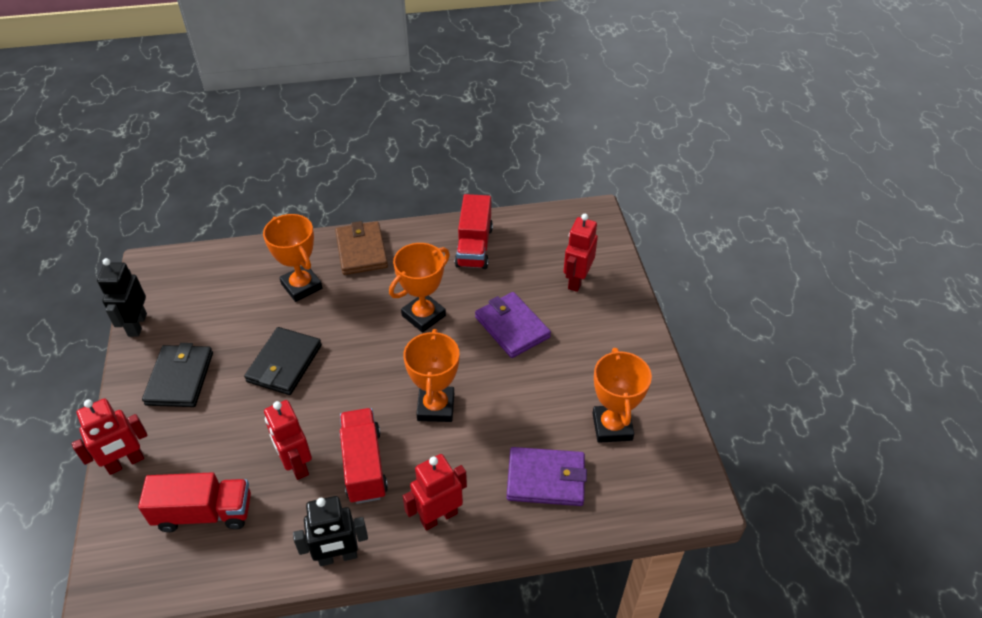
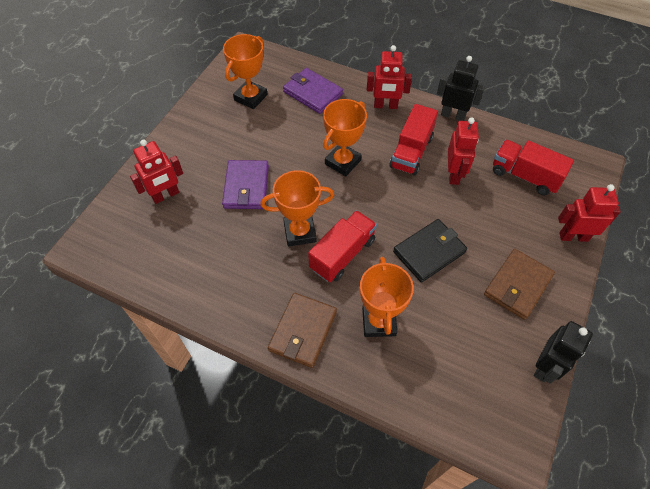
camera: 145 degrees left, 10 degrees up
(180, 378) = (517, 285): black wallet -> brown wallet
(474, 246) = (207, 274): red truck -> red truck (342, 254)

